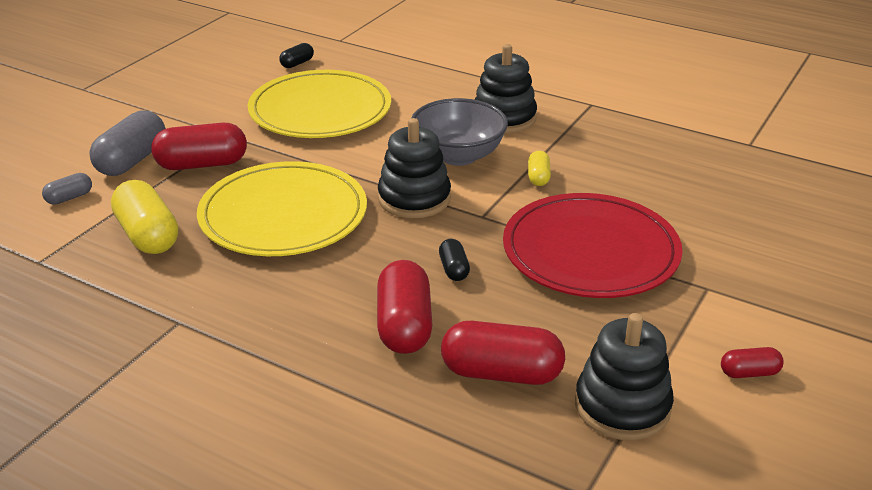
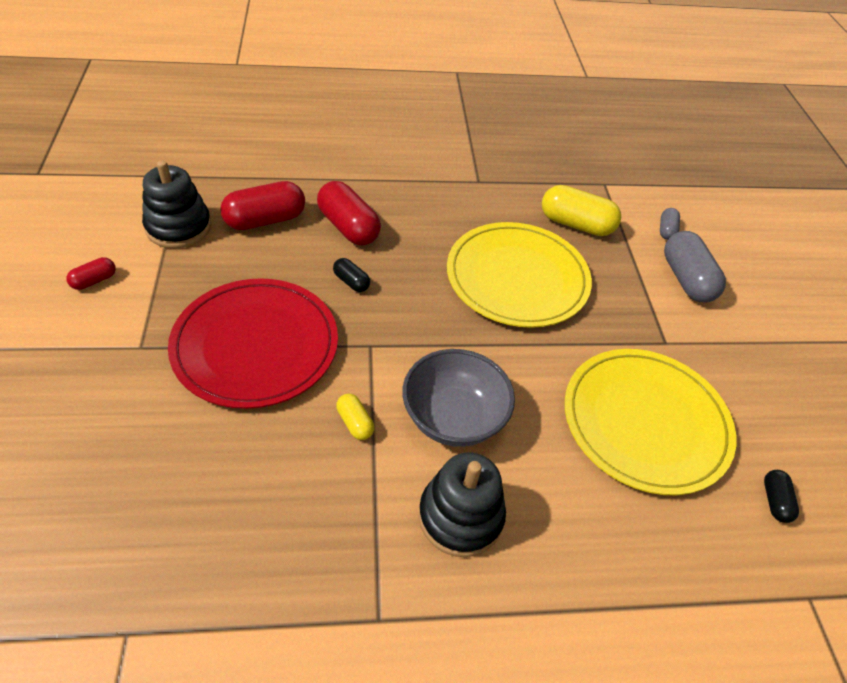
camera: 140 degrees right, 15 degrees up
(202, 164) = (636, 299): red capsule -> none
(414, 198) = (441, 339): black stacking toy -> none

